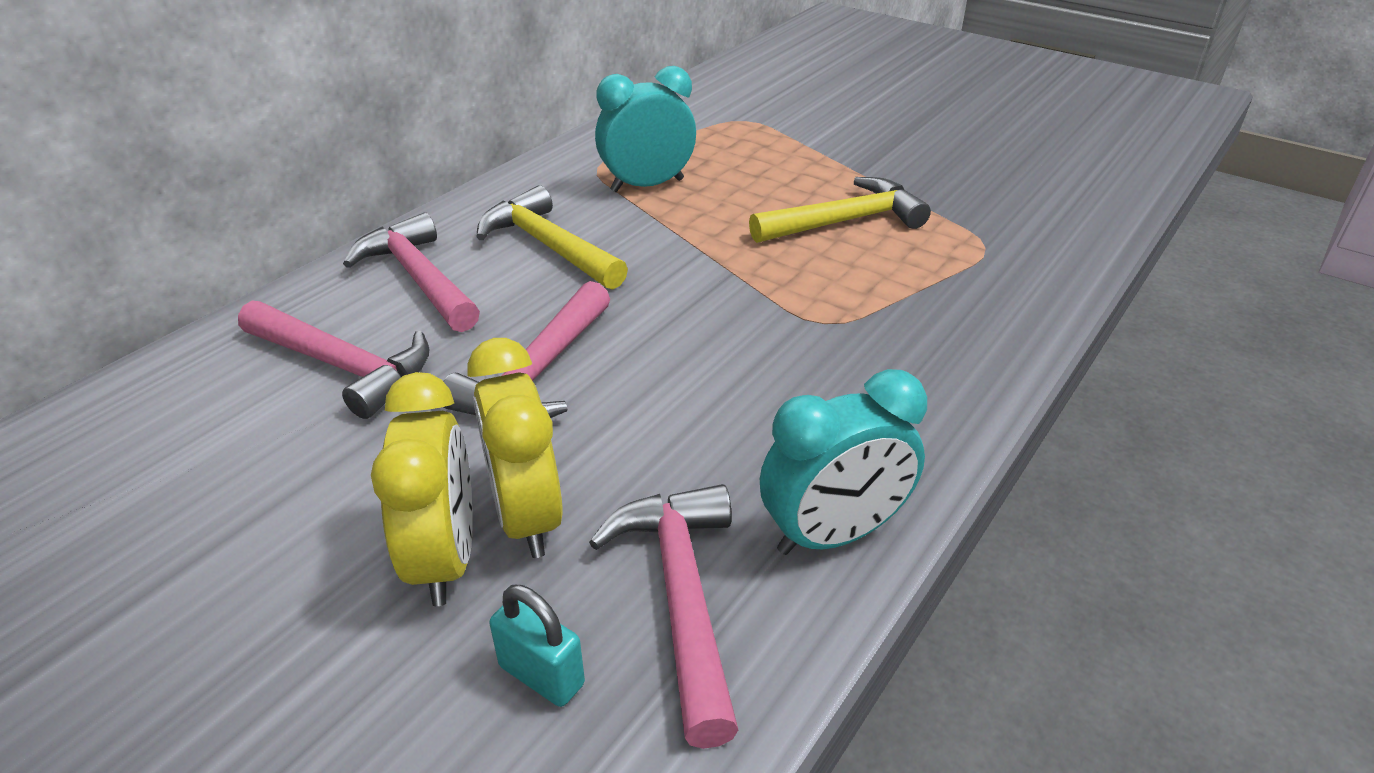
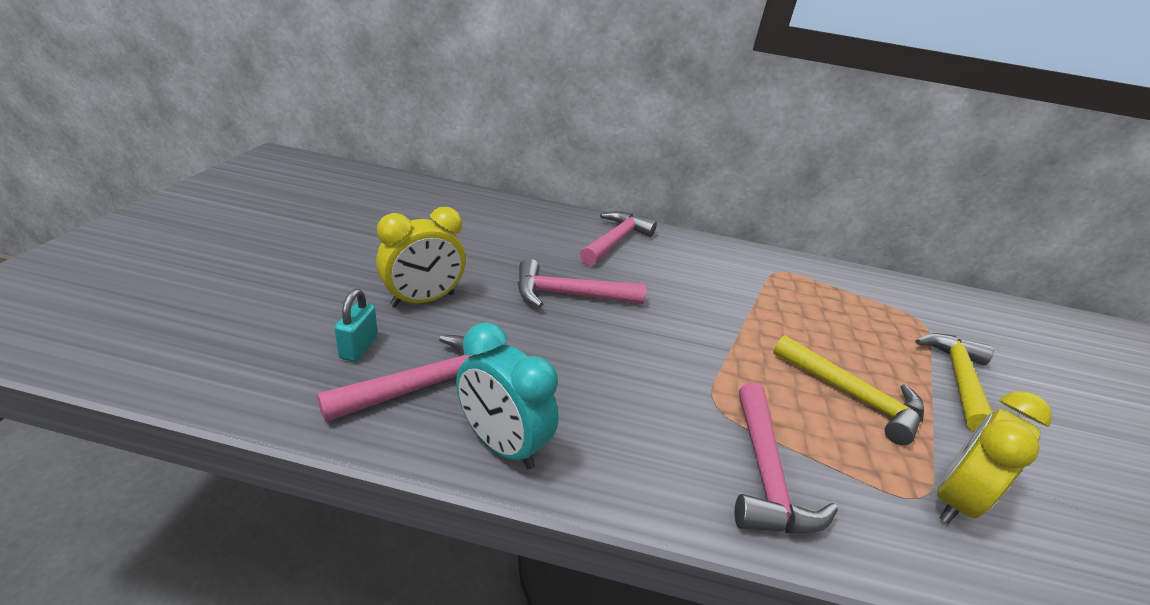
camera: 60 degrees right, 5 degrees down
(342, 366) = (534, 239): pink hammer -> pink hammer (765, 473)
(526, 516) = (461, 317): yellow clock -> yellow clock (953, 500)
(549, 246) = (683, 273): yellow hammer -> yellow hammer (958, 379)
(647, 185) = (784, 294): turquoise clock -> none

